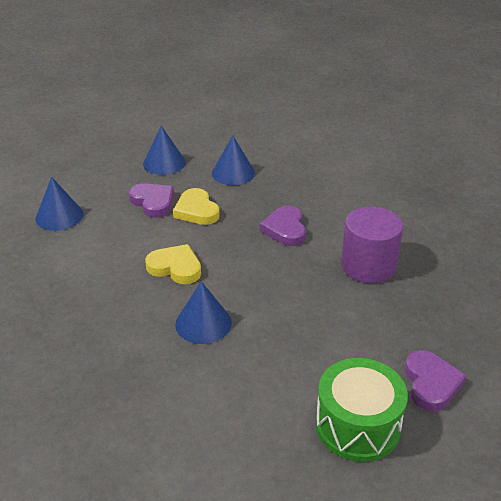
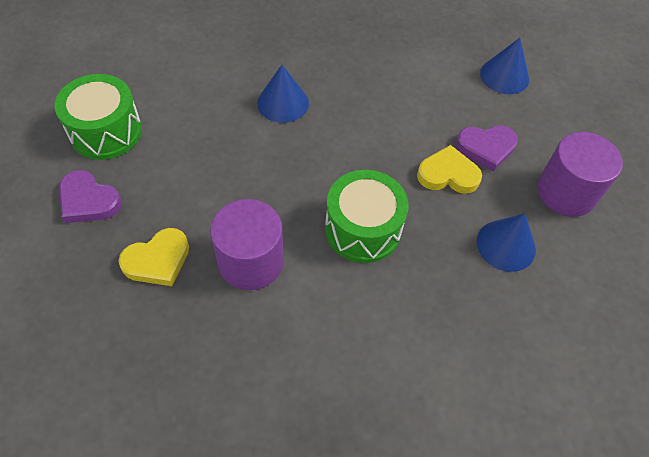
camera: 120 degrees right, 20 degrees up
(164, 163) = (566, 192): blue cone -> purple cylinder
(175, 267) = (367, 118): yellow heart -> yellow heart (157, 260)
(285, 229) = (363, 229): purple heart -> green drum

